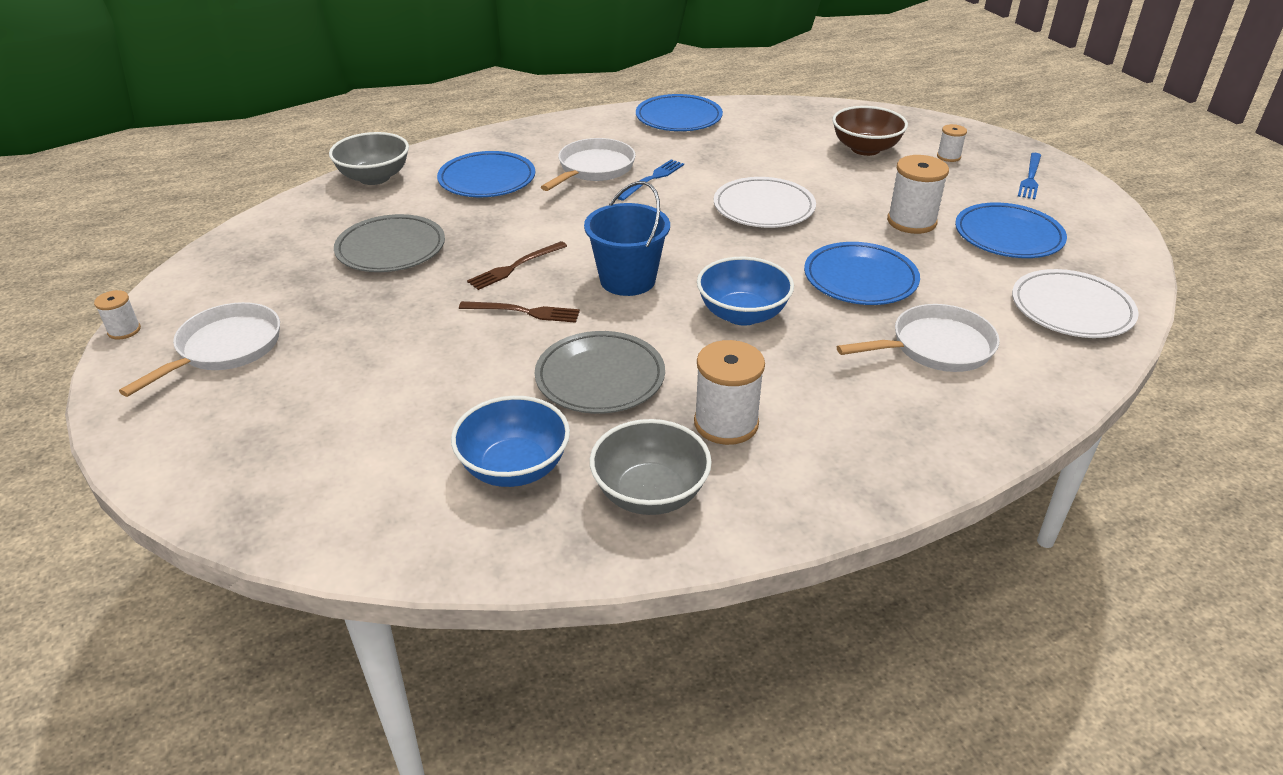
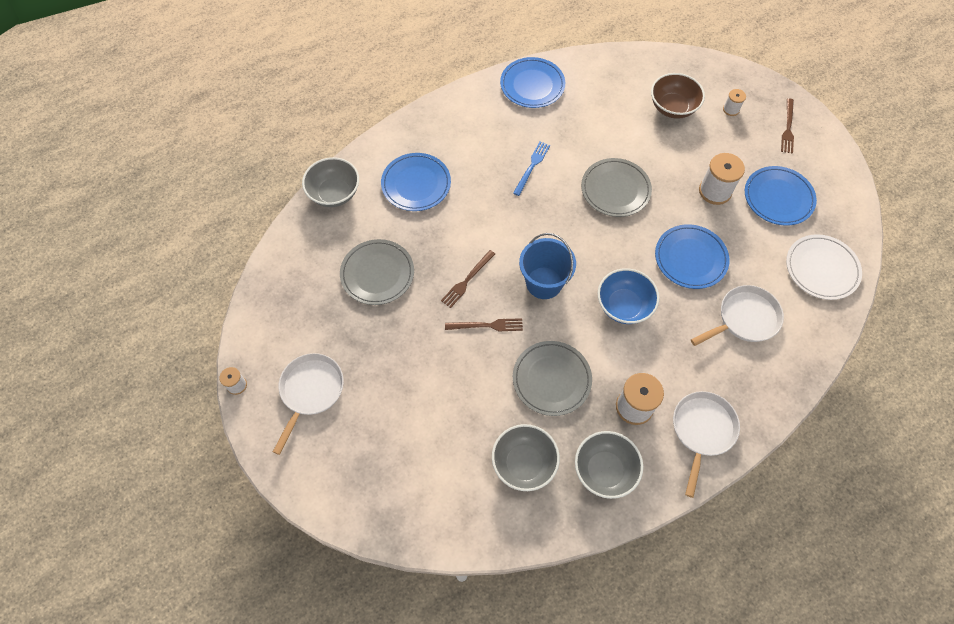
camera: 10 degrees left, 25 degrees up
(514, 467) = (524, 463): blue bowl -> grey bowl
(593, 169) = (487, 160): white pan -> white pan (702, 431)
(764, 208) = (615, 190): white plate -> grey plate
(1030, 178) = (788, 128): blue fork -> brown fork

